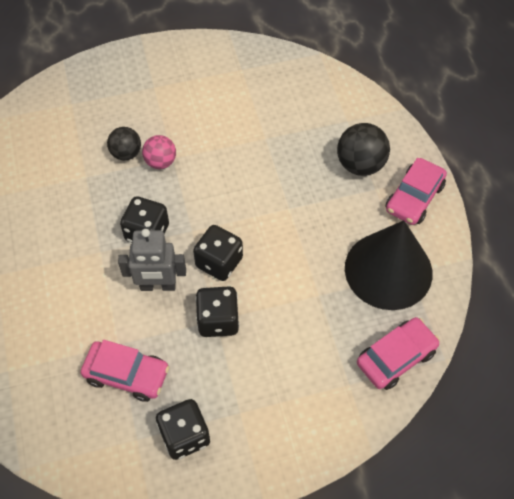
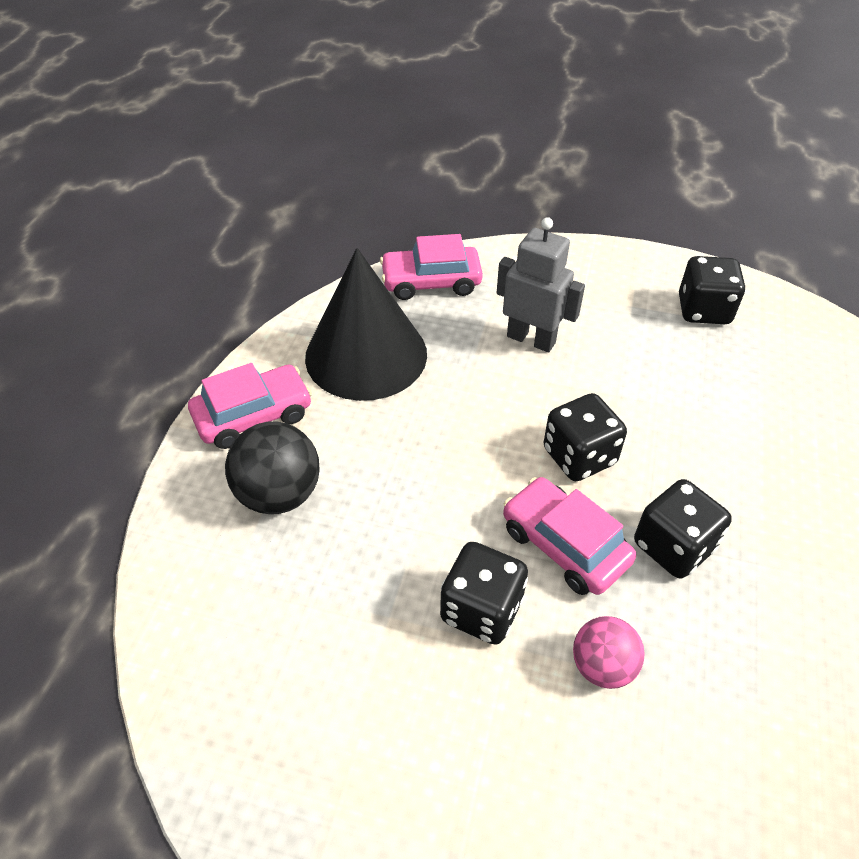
camera: 150 degrees left, 10 degrees down
(126, 153) = (664, 721): black ball -> none
(127, 374) = (757, 386): pink car -> pink car (564, 545)
(158, 286) = (682, 465): grey robot -> grey robot (531, 339)
(218, 320) = (615, 392): black dice -> black dice (481, 610)

